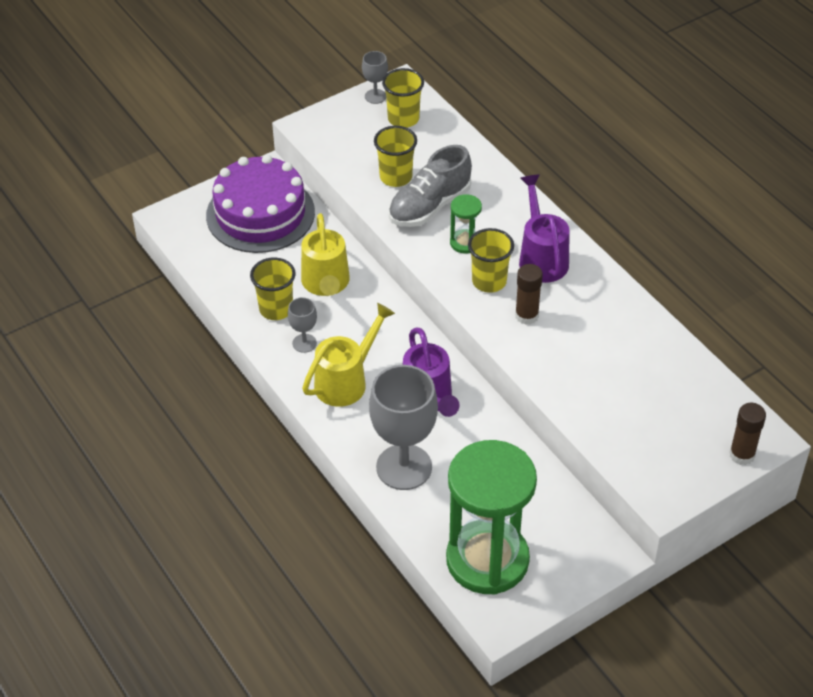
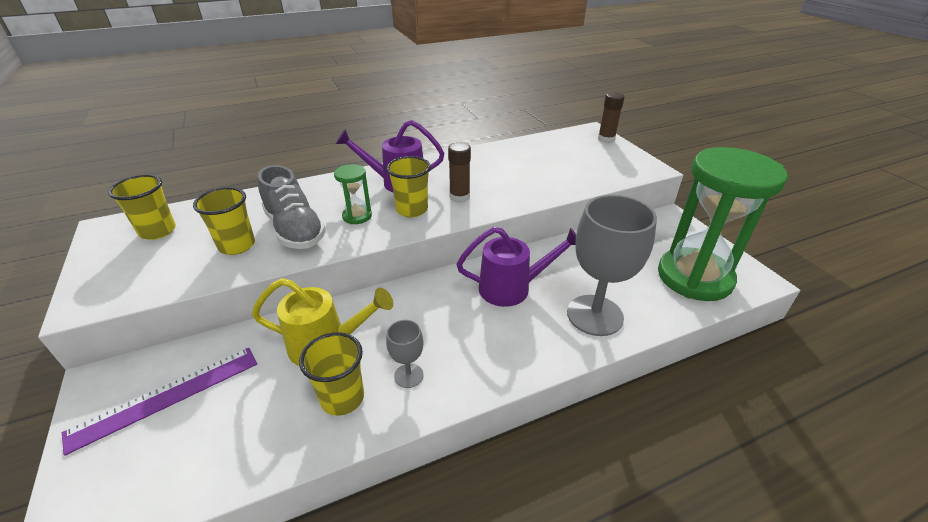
camera: 80 degrees left, 10 degrees down
(260, 214) = (166, 397): purple cake -> purple ruler
(346, 381) = (475, 344): yellow watering can -> none
(375, 96) = (102, 245): grey goblet -> none

